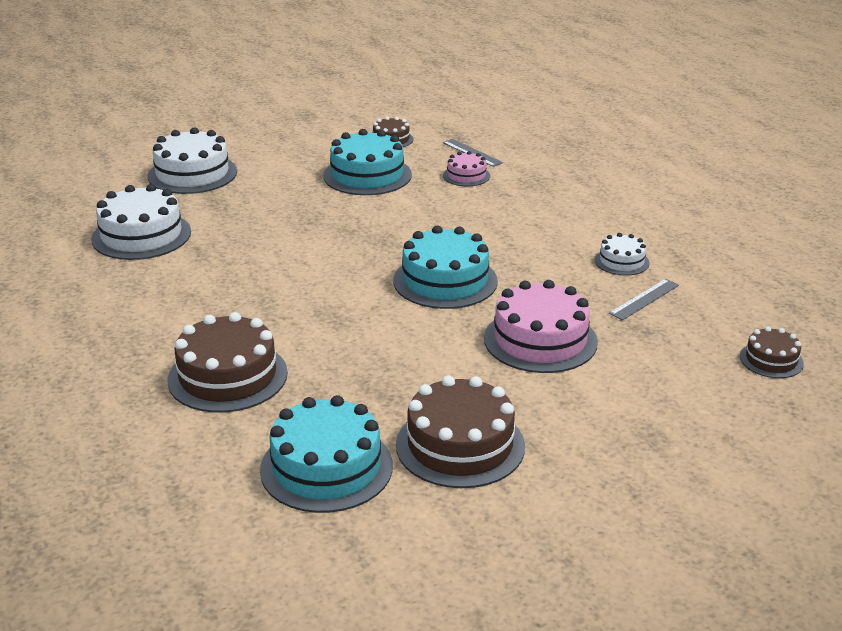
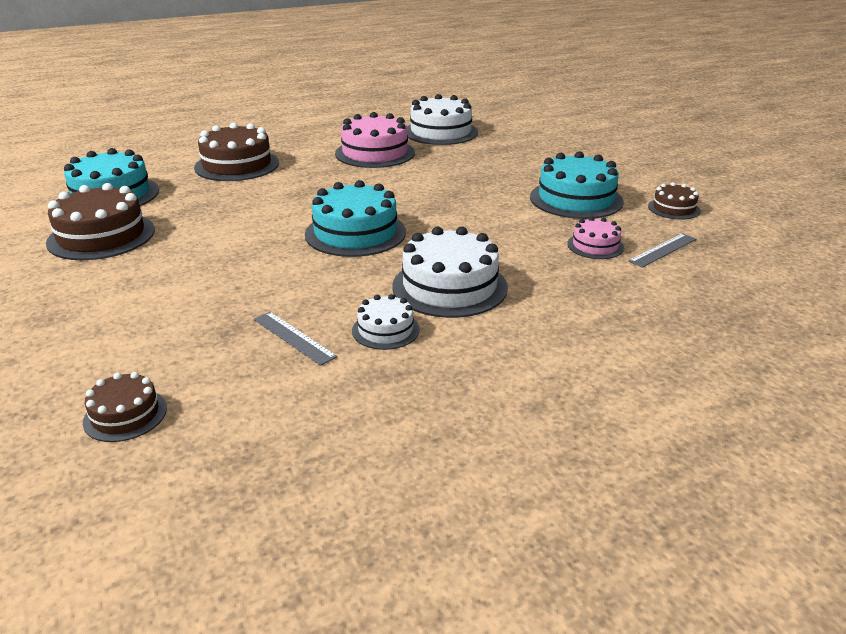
camera: 90 degrees right, 0 degrees up
(192, 174) = (552, 139): white cake -> white cake (449, 286)
(540, 340) = (234, 273): pink cake -> pink cake (375, 153)

